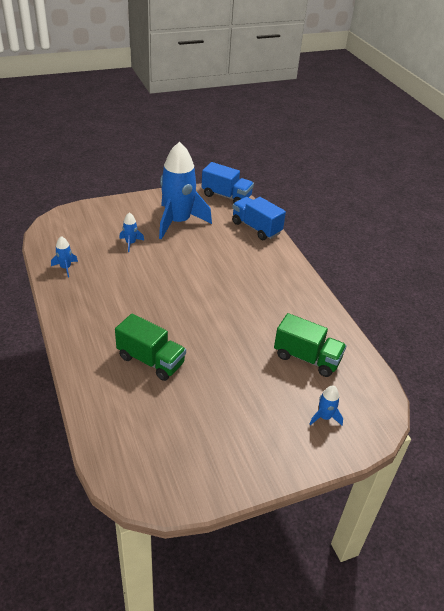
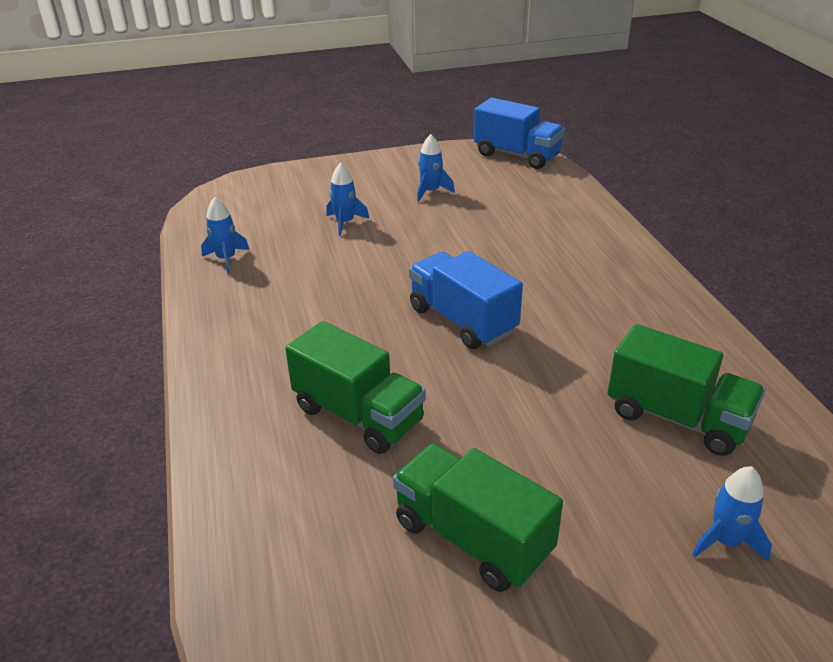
camera: 10 degrees right, 5 degrees down
(178, 222) = (431, 192): blue rocket -> blue rocket, size x0.40
(211, 420) = (472, 538): none -> green truck
(256, 228) = (569, 199): blue truck -> blue truck (462, 320)

